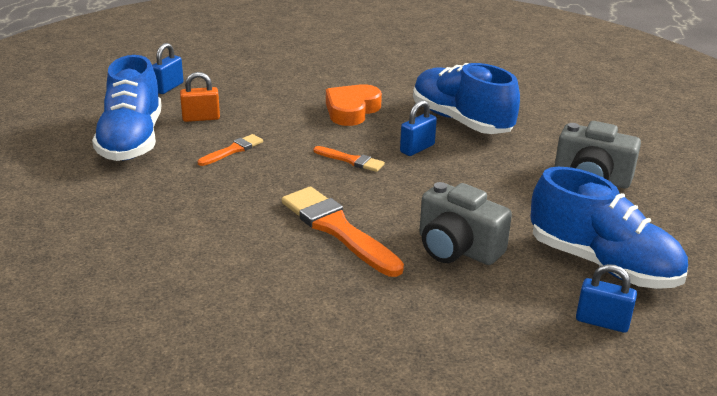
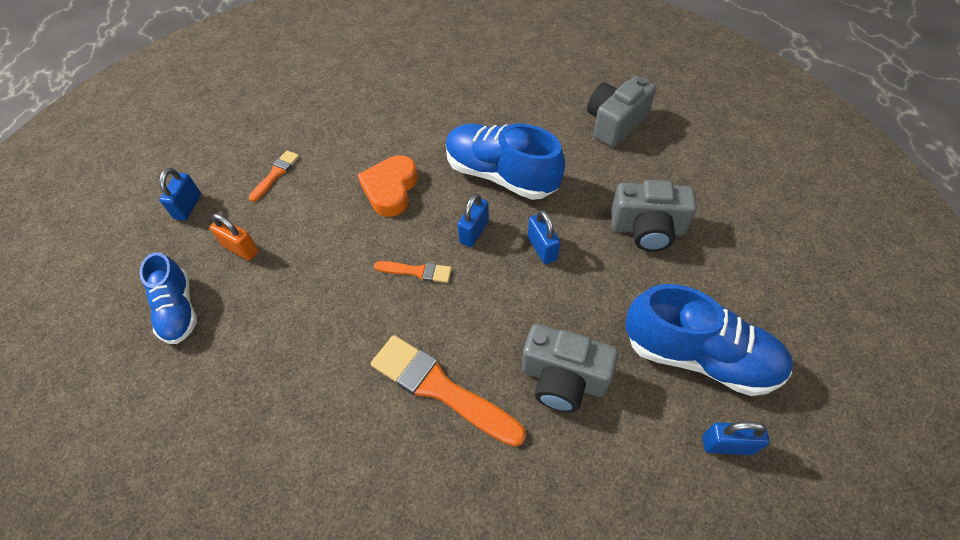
camera: 15 degrees left, 25 degrees up
(132, 140) = (178, 310): blue shoe -> blue shoe, size x0.62
(201, 118) = (240, 249): orange padlock -> orange padlock turned 60 degrees clockwise
(233, 150) = (292, 292): orange brush -> orange brush (276, 174)
(478, 170) = (542, 248): none -> blue padlock
(593, 111) = (615, 123): none -> grey camera

